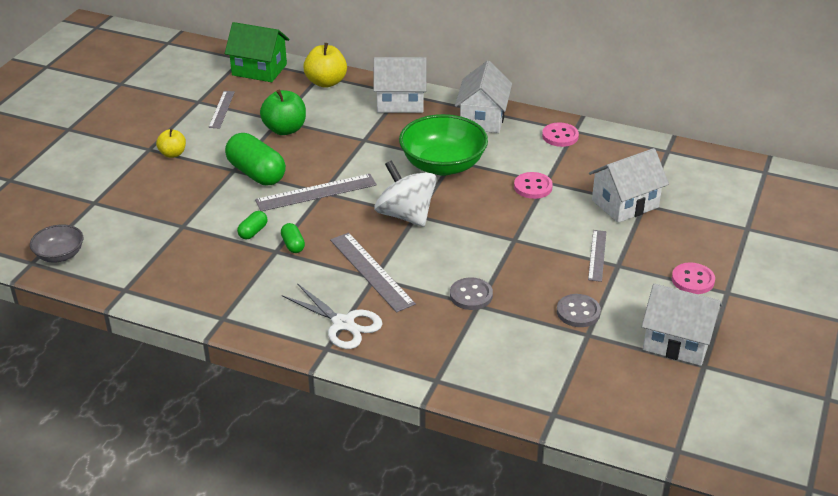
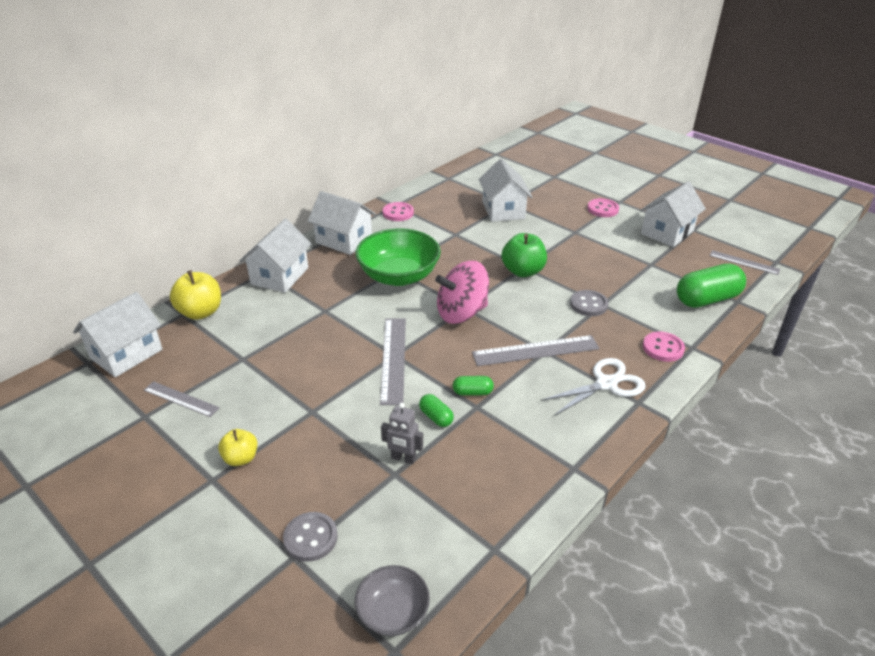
camera: 70 degrees left, 0 degrees up
(200, 226) = (403, 458): none -> grey robot
(256, 173) = (331, 395): green capsule -> green capsule (707, 299)
(259, 69) = (126, 354): green house -> white house
(285, 129) = (264, 358): green apple -> green apple (523, 271)
(405, 215) = (461, 313): white spinning top -> pink spinning top
(533, 187) = (459, 241): pink button -> pink button (663, 348)
(578, 312) = (624, 261): grey button -> grey button (310, 538)
(597, 255) = (560, 237): grey ruler -> grey ruler (744, 262)

